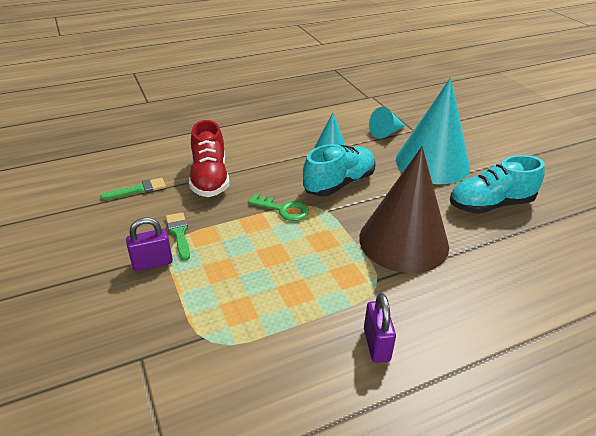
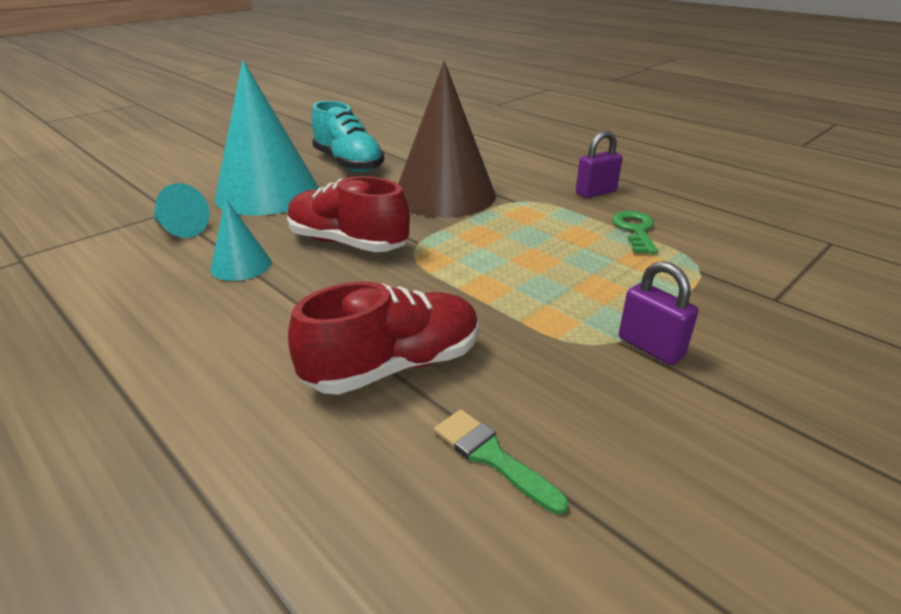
camera: 110 degrees left, 5 degrees down
(179, 233) = (568, 346): green brush -> none
(283, 209) = (439, 271): green key -> green key (635, 230)
(339, 183) = (348, 243): turquoise shoe -> red shoe

